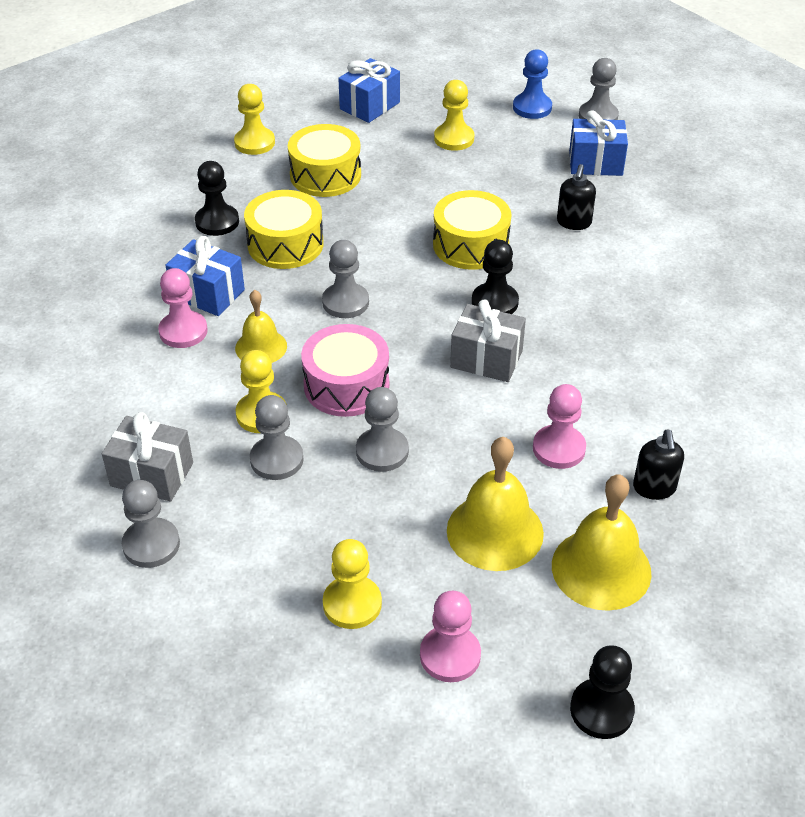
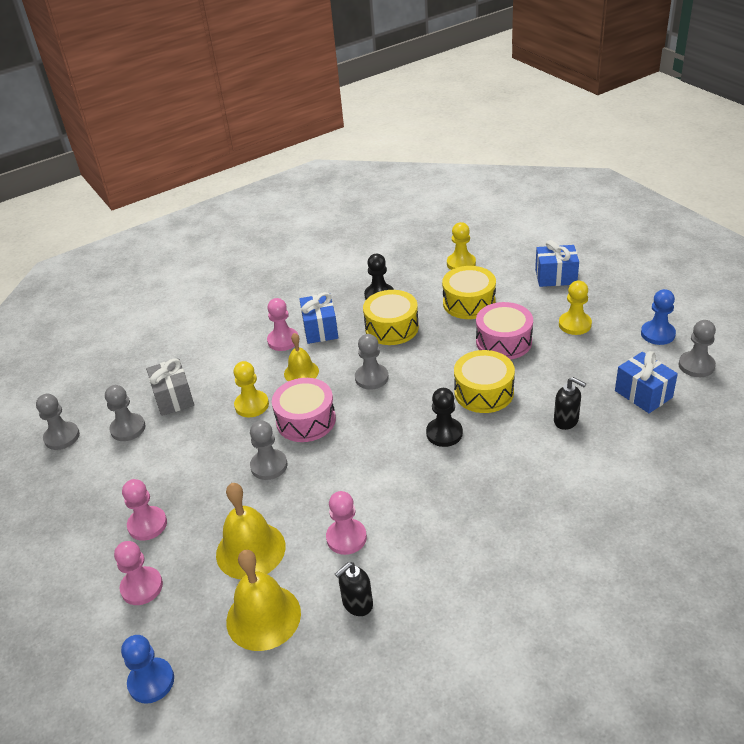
camera: 55 degrees right, 5 degrees down
(277, 459) = (224, 432): grey pawn -> grey pawn (62, 437)
(352, 604) = (147, 524): yellow pawn -> pink pawn
(416, 190) = (503, 341): none -> pink drum
(486, 359) = (389, 460): grey gift -> none
(573, 223) = (566, 421): black soap dispenser -> black soap dispenser turned 120 degrees counterclockwise
(601, 710) = (151, 681): black pawn -> blue pawn

